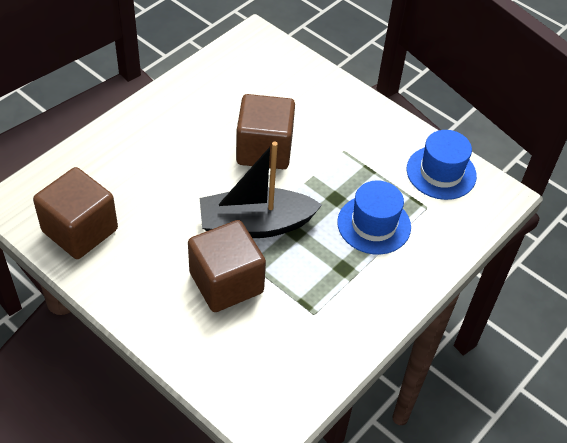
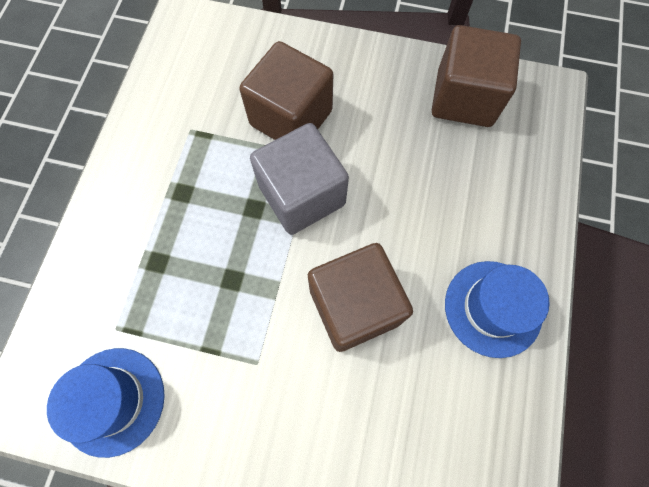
camera: 155 degrees right, 20 degrees up
(255, 224) = (302, 195): black boat -> grey cube
(374, 224) = (171, 266): blue hat -> blue hat (493, 308)

